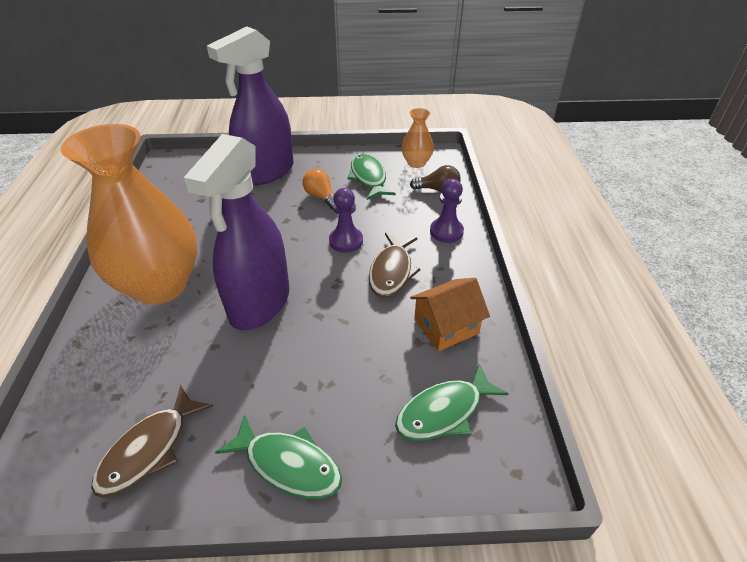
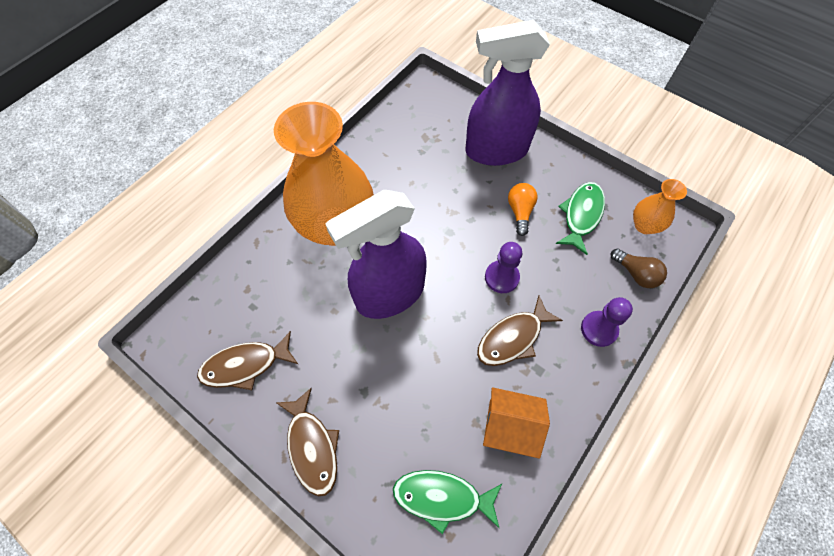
camera: 40 degrees right, 20 degrees up
(288, 464) = (312, 447): green fish -> brown fish

